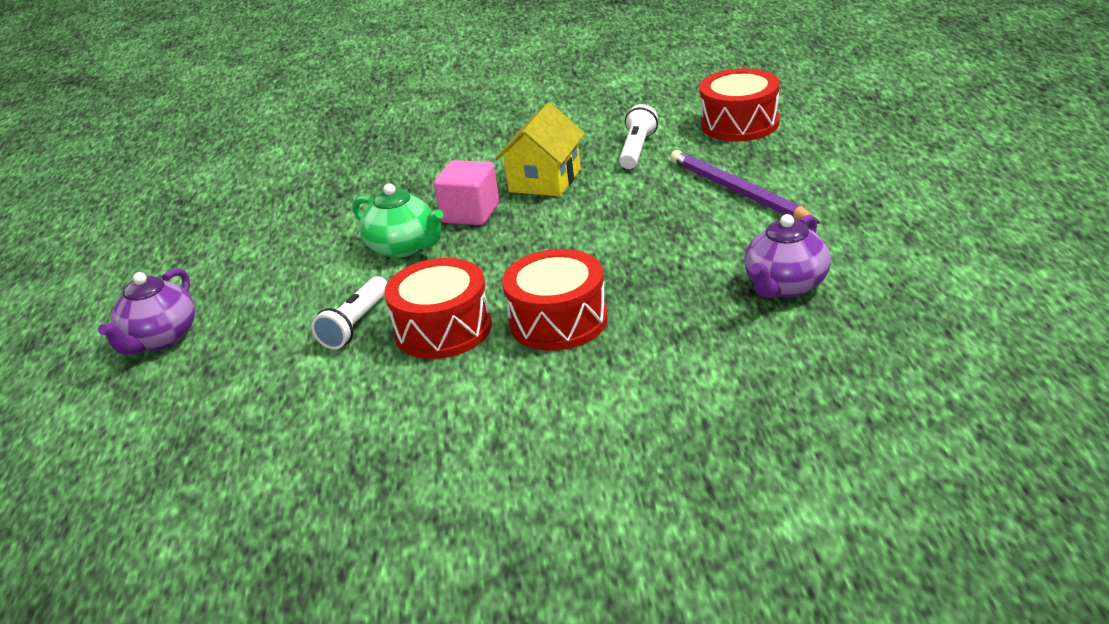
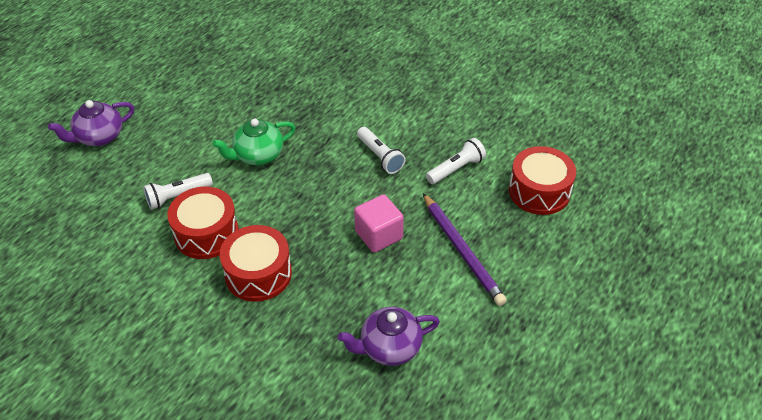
camera: 35 degrees right, 15 degrees up
(403, 247) = (258, 155): green teapot -> green teapot turned 75 degrees clockwise
(470, 213) = (315, 154): pink cube -> pink cube (378, 235)
(545, 180) = (380, 156): yellow house -> white flashlight
(738, 192) = (462, 251): purple pencil -> purple pencil turned 150 degrees clockwise

